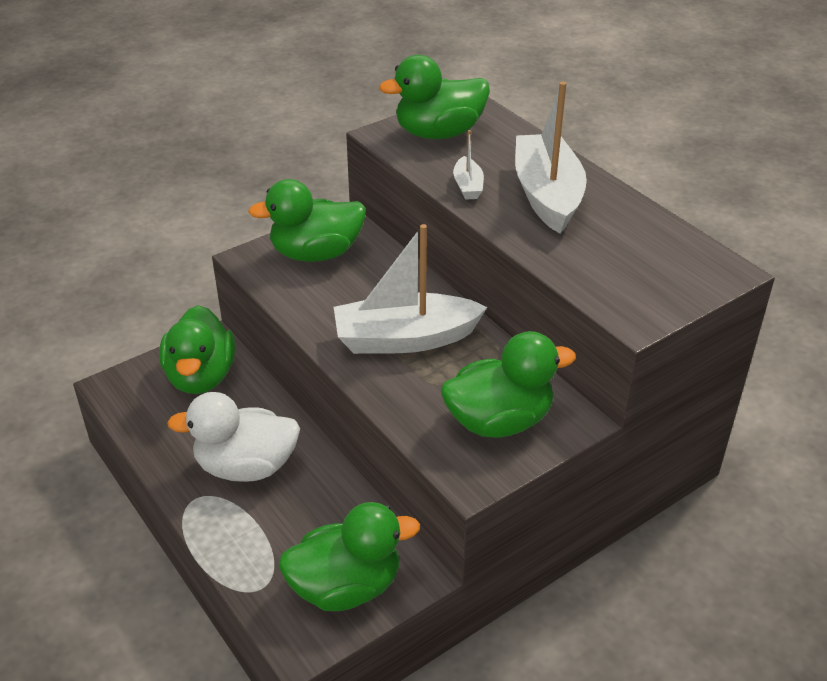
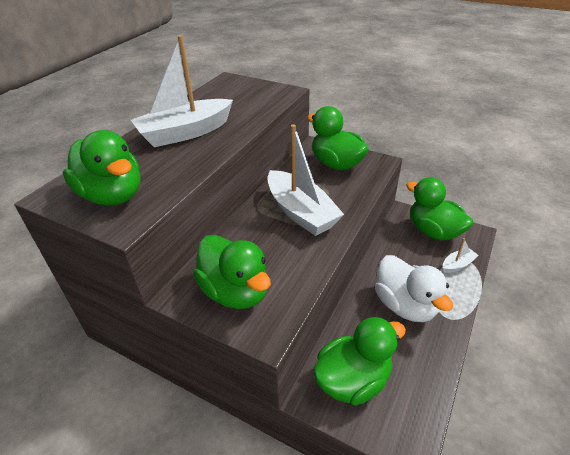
camera: 115 degrees left, 0 degrees up
(468, 186) = (190, 162): white boat -> white boat (457, 265)

